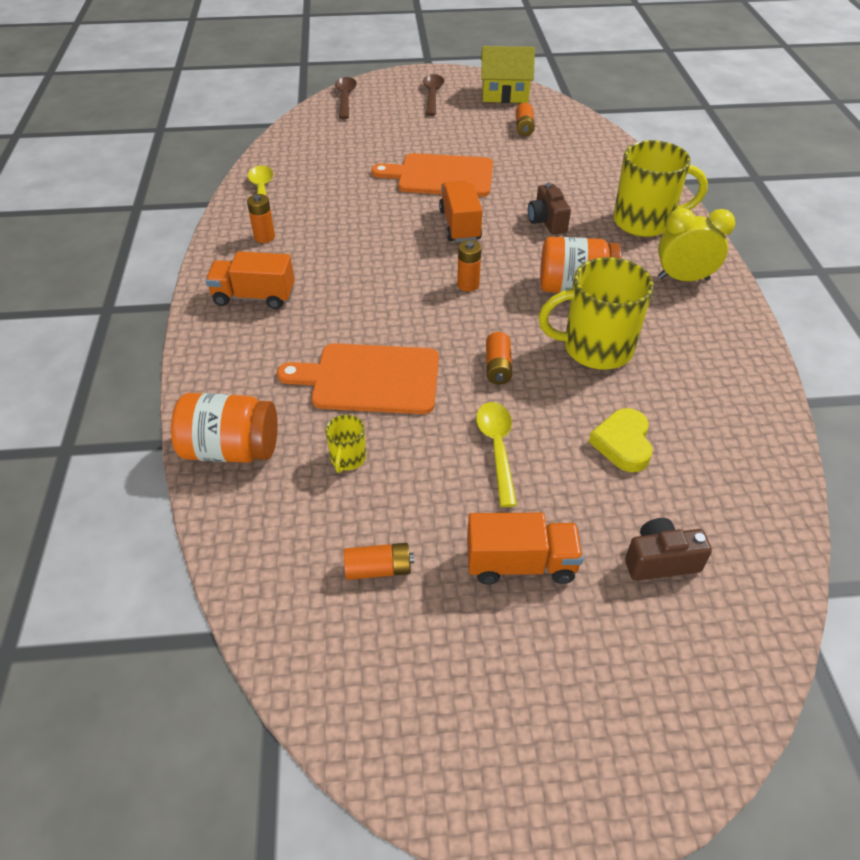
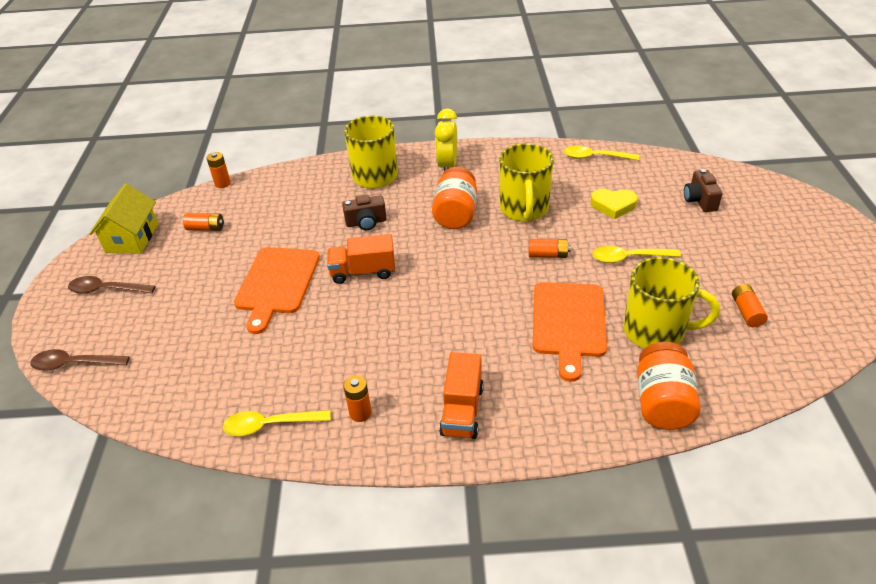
camera: 85 degrees left, 5 degrees down
(348, 458) = (655, 331): yellow mug -> yellow mug, size x2.20
(468, 285) = (449, 268): orange battery -> orange battery (222, 183)
(521, 564) = (720, 251): orange truck -> none
(757, 434) = (595, 157): none -> yellow spoon

